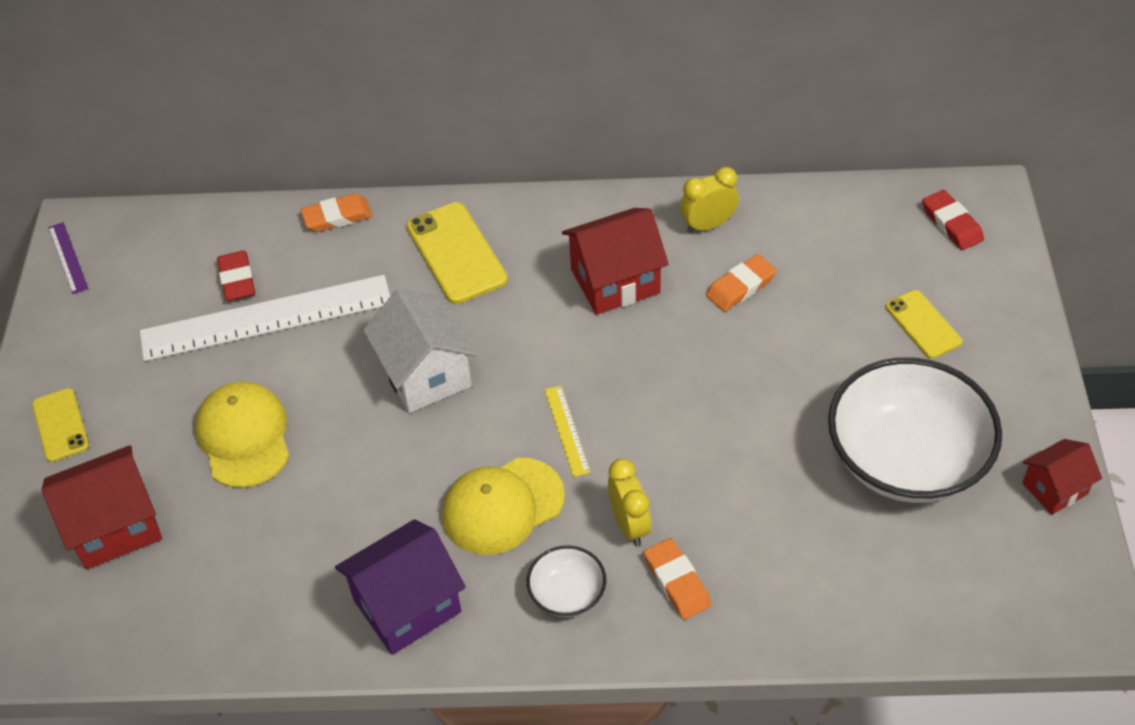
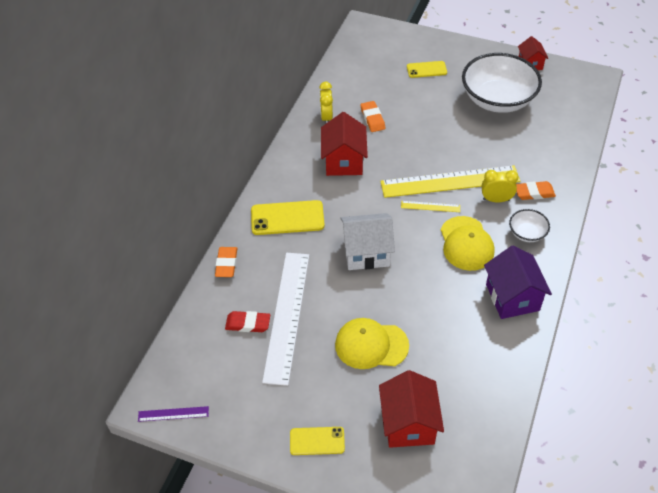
camera: 70 degrees left, 0 degrees up
(640, 442) = (450, 182): none -> yellow ruler
(951, 224) = (373, 41): red eraser -> none

